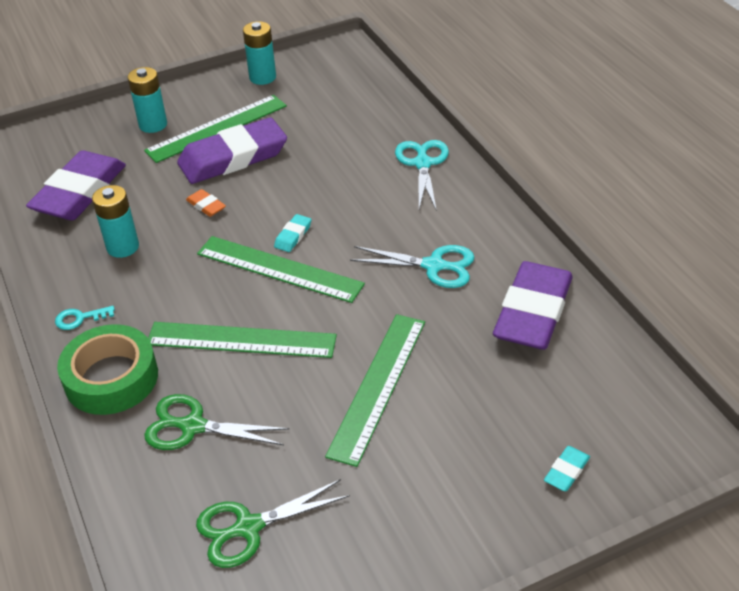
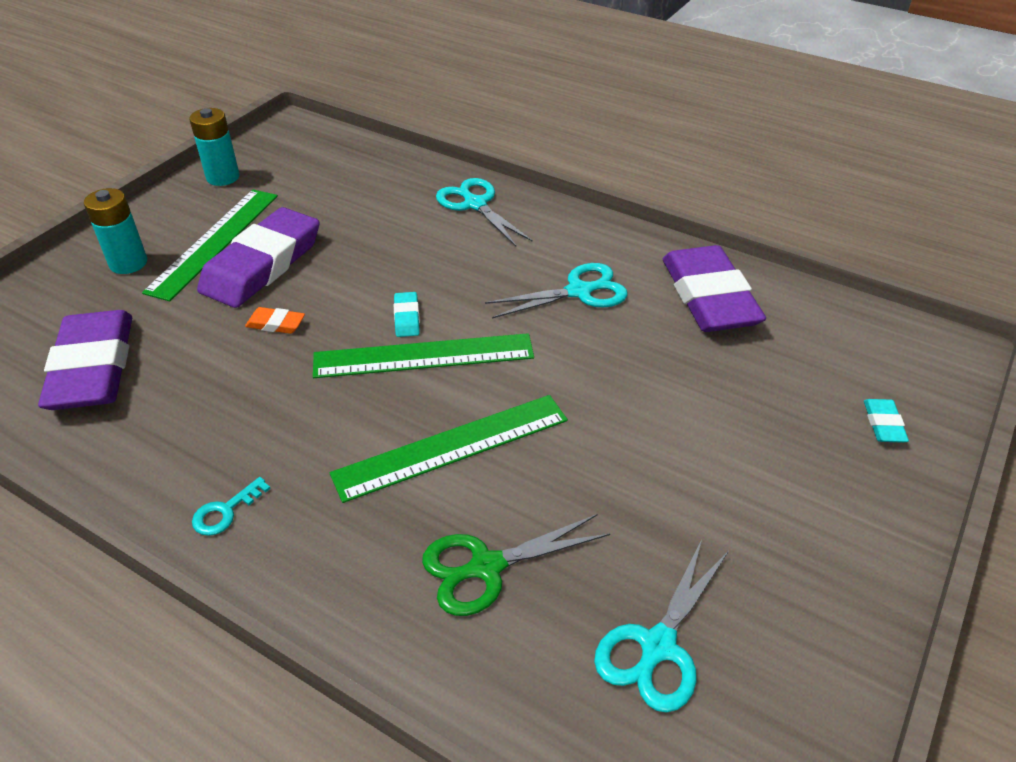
camera: 35 degrees left, 0 degrees up
(111, 378) = (333, 562): green tape -> none
(123, 247) = (209, 406): turquoise battery -> none
(248, 527) = (658, 646): green scissors -> turquoise scissors
(378, 386) = (641, 427): green ruler -> none

